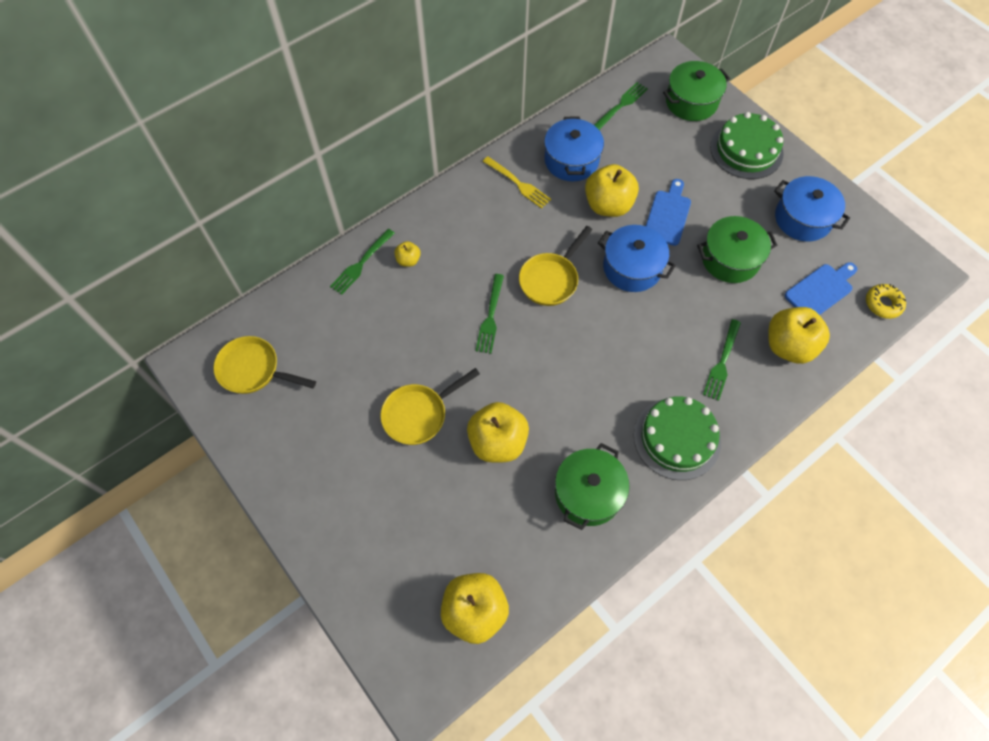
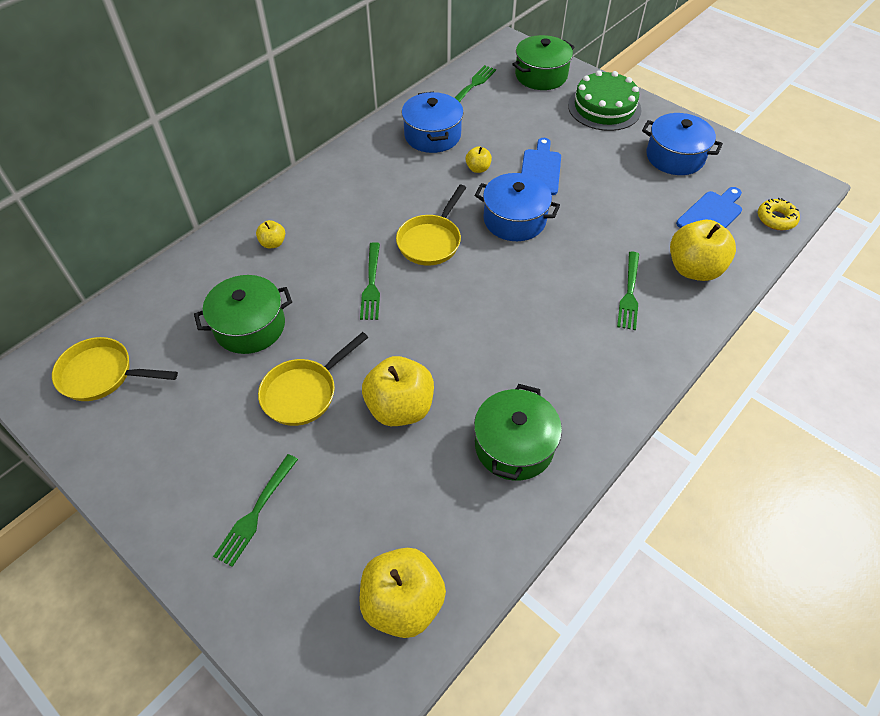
camera: 10 degrees left, 10 degrees down
(361, 263) = (221, 252): green fork -> green fork (256, 512)
(518, 183) = (381, 161): yellow fork -> none
(608, 205) = (478, 168): yellow apple -> yellow apple, size x0.48
(677, 438) = (600, 373): green cake -> none
(730, 259) = (613, 199): green pot -> green pot (250, 326)

